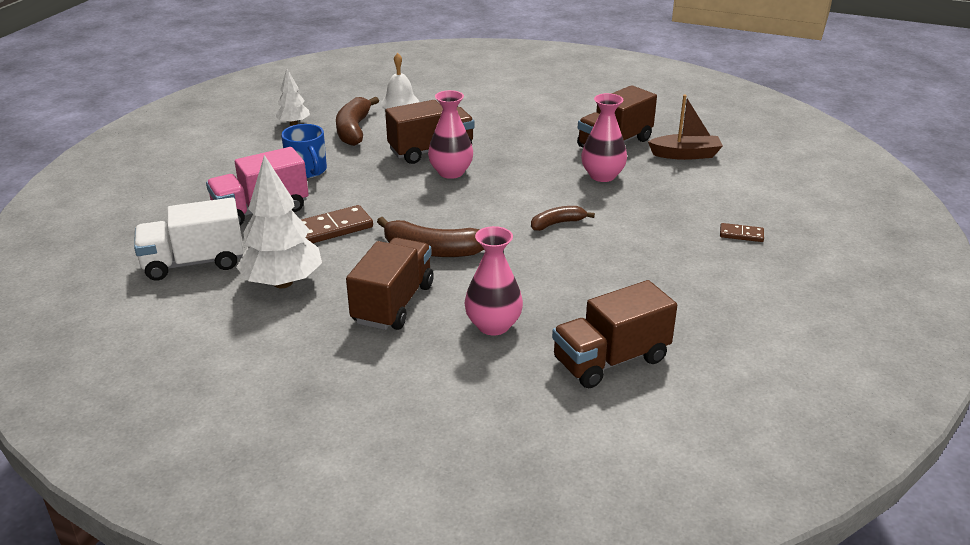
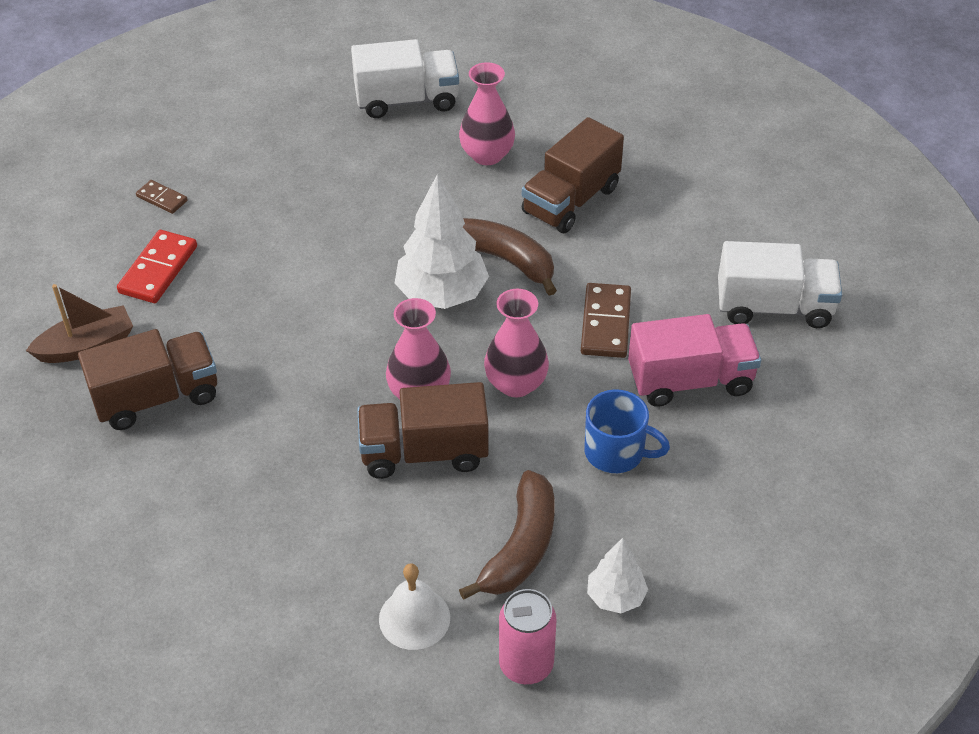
camera: 160 degrees left, 15 degrees up
(283, 283) = (677, 254): white tree -> white tree (442, 294)
(307, 170) = (616, 452): blue mug -> blue mug turned 120 degrees clockwise
(333, 228) = (606, 323): brown domino -> brown domino turned 75 degrees counterclockwise
(335, 100) = (526, 665): none -> pink can
(557, 223) = (343, 264): brown banana -> none
(602, 176) = (229, 332): pink vase -> pink vase (516, 383)
(610, 360) = (407, 100): brown truck -> white truck
(685, 155) = (87, 346): brown boat -> brown boat turned 135 degrees clockwise
(688, 195) = (158, 270): none -> red domino

